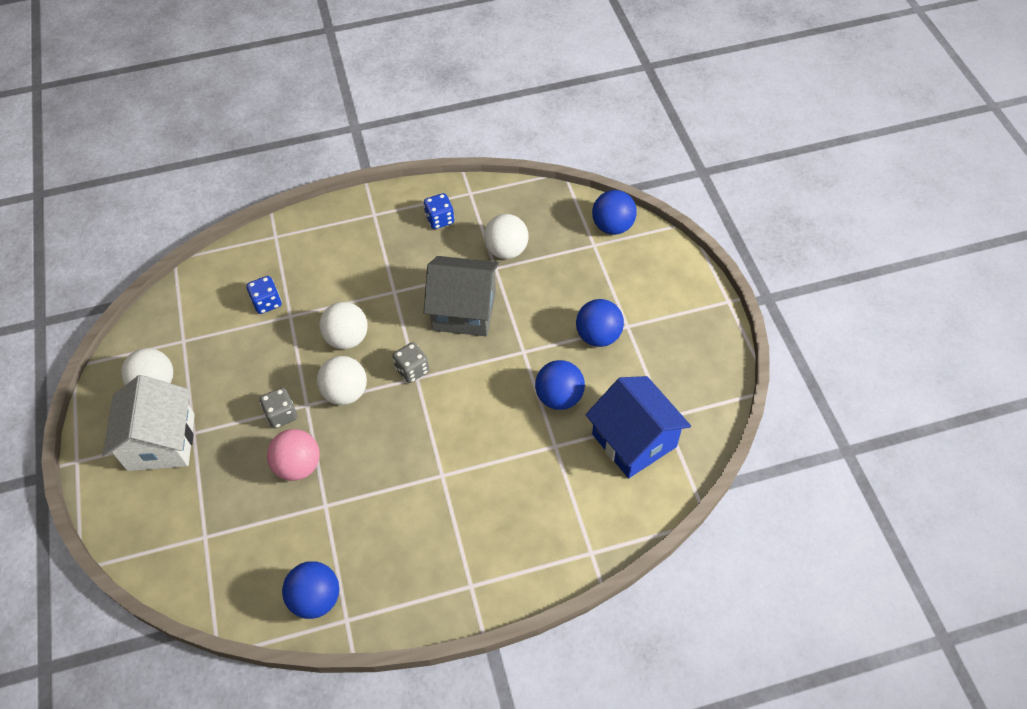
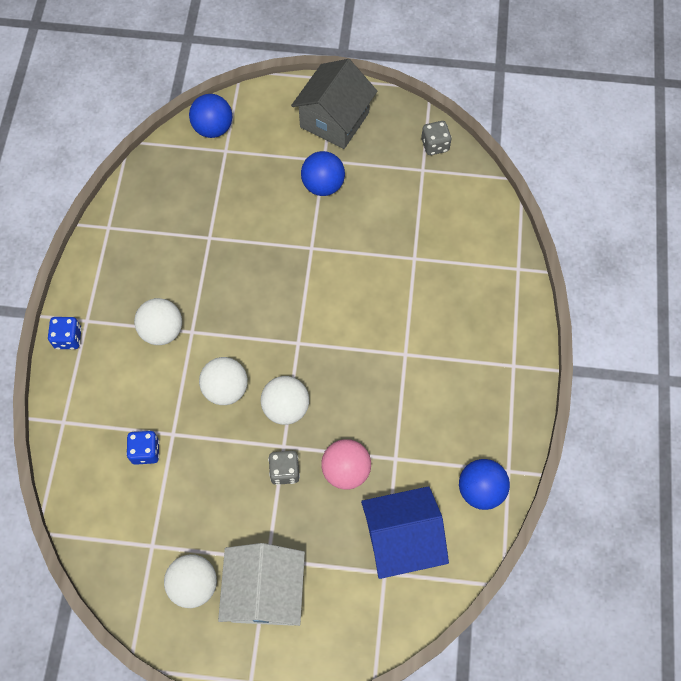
camera: 70 degrees left, 10 degrees up
(161, 442) = (265, 592): white house -> white house turned 75 degrees clockwise
(412, 370) = (288, 343): grey dice -> grey dice (435, 145)
(440, 219) = (126, 264): blue dice -> blue dice (68, 338)
(464, 310) = (244, 279): grey house -> grey house (334, 120)
(506, 250) = (194, 221): white ball -> white ball (162, 331)
(559, 397) = (370, 237): blue ball -> none
(634, 440) = (434, 200): blue house -> blue house (401, 540)

